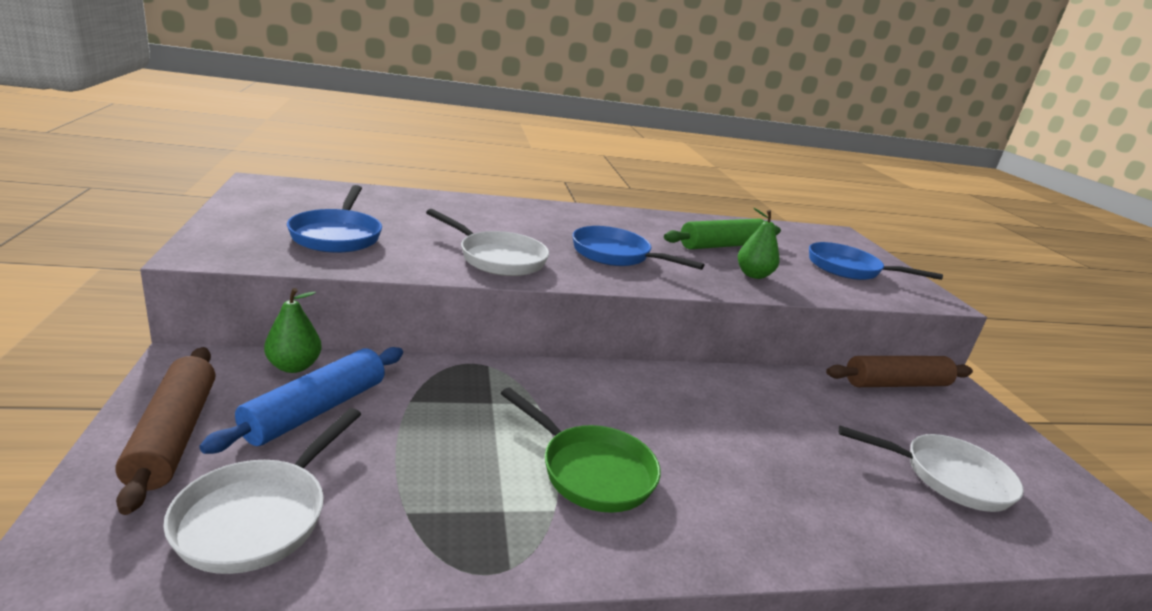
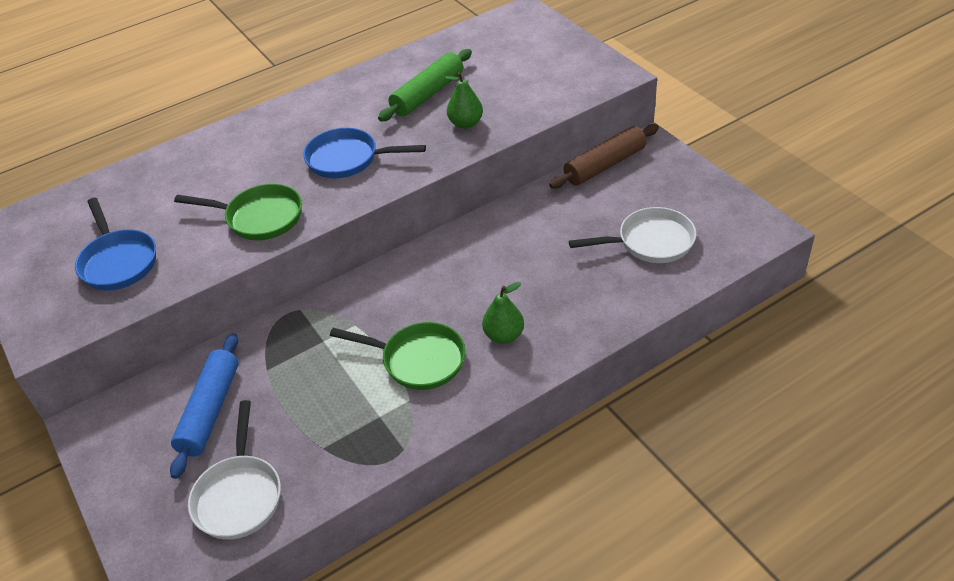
camera: 15 degrees left, 20 degrees up
(173, 435) = (137, 476): brown rolling pin -> none
(294, 366) = (164, 385): green pear -> green pear (504, 335)
(498, 258) = (259, 218): white pan -> green pan
(848, 269) = (540, 69): blue pan -> none

